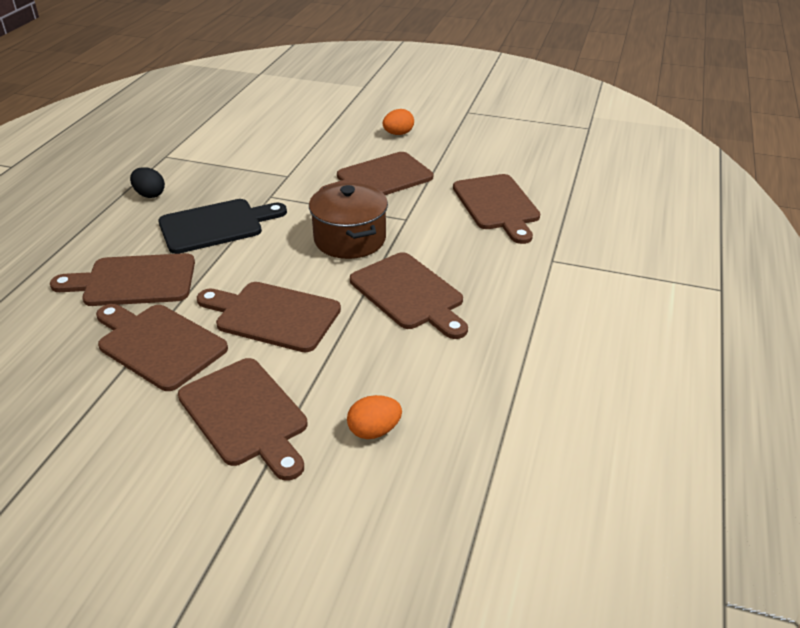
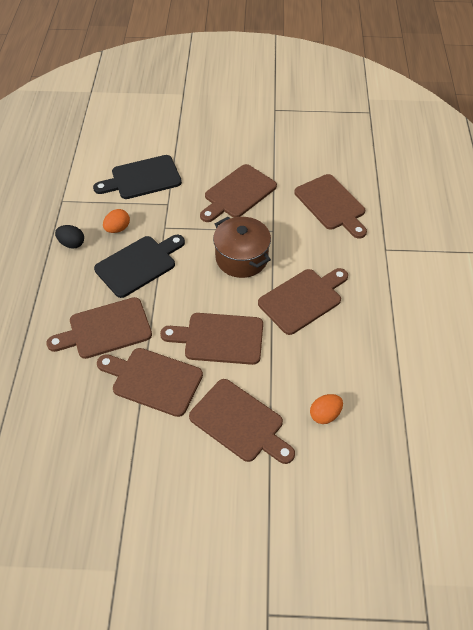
camera: 15 degrees left, 15 degrees up
(271, 150) = (142, 178): none -> black cutting board
(398, 134) = (232, 143): orange egg -> orange egg (117, 229)
(409, 294) = (303, 299): brown cutting board -> brown cutting board turned 75 degrees counterclockwise

